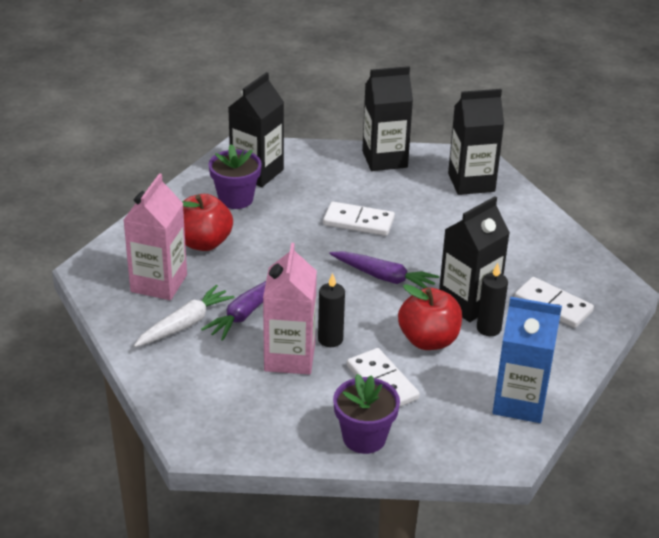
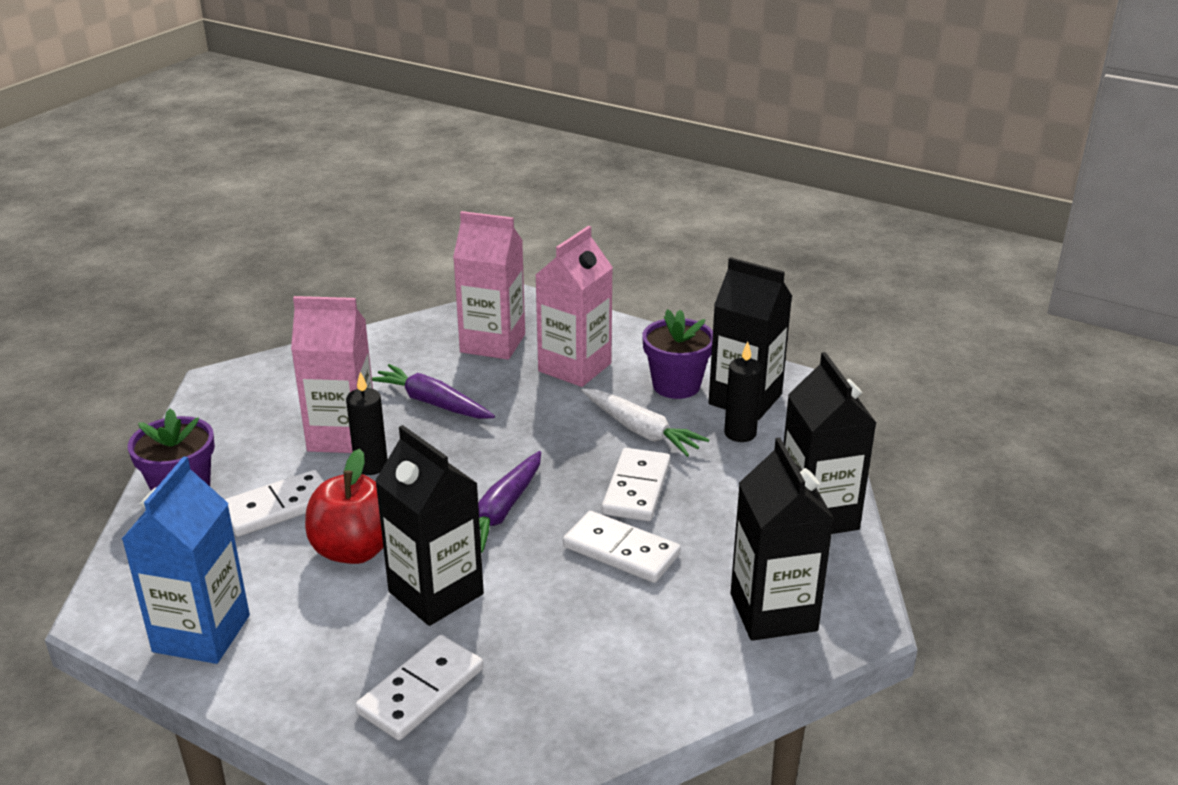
camera: 90 degrees right, 5 degrees down
(184, 324) = (415, 364): white carrot -> white carrot (641, 431)
(204, 243) = (574, 367): red apple -> pink carton
(422, 230) = (621, 551): none -> white domino
(488, 328) = (372, 611): black candle -> black candle (740, 433)

